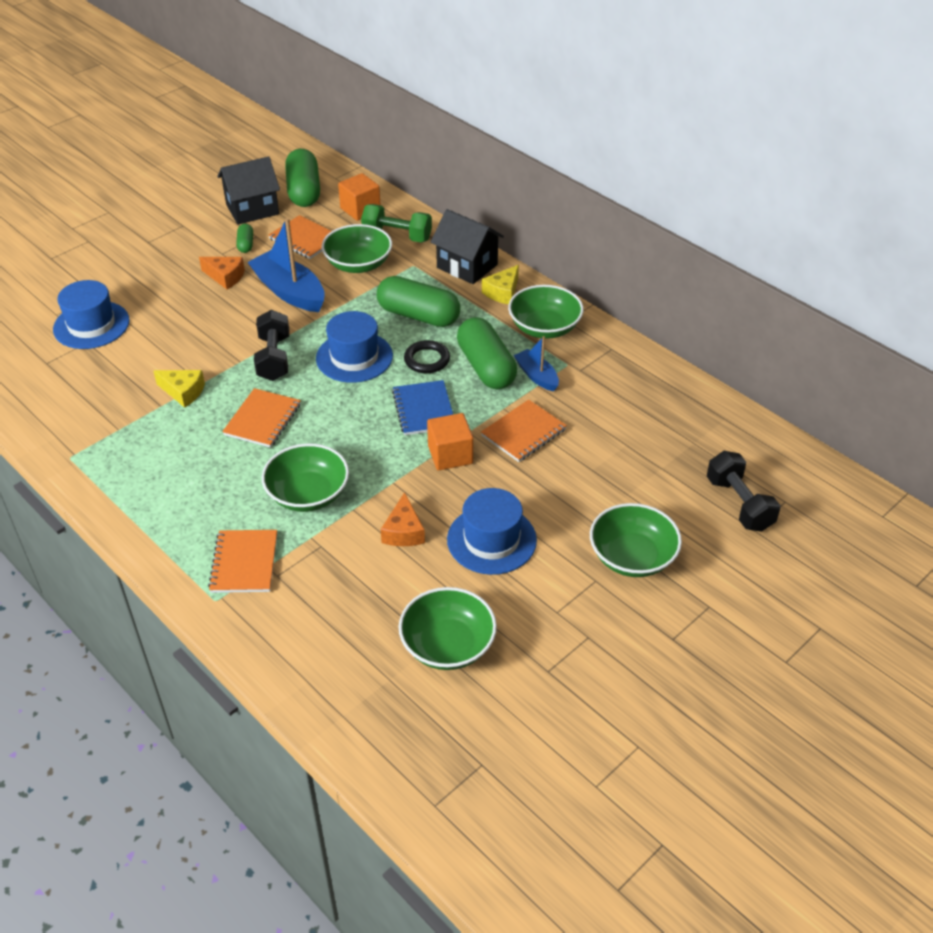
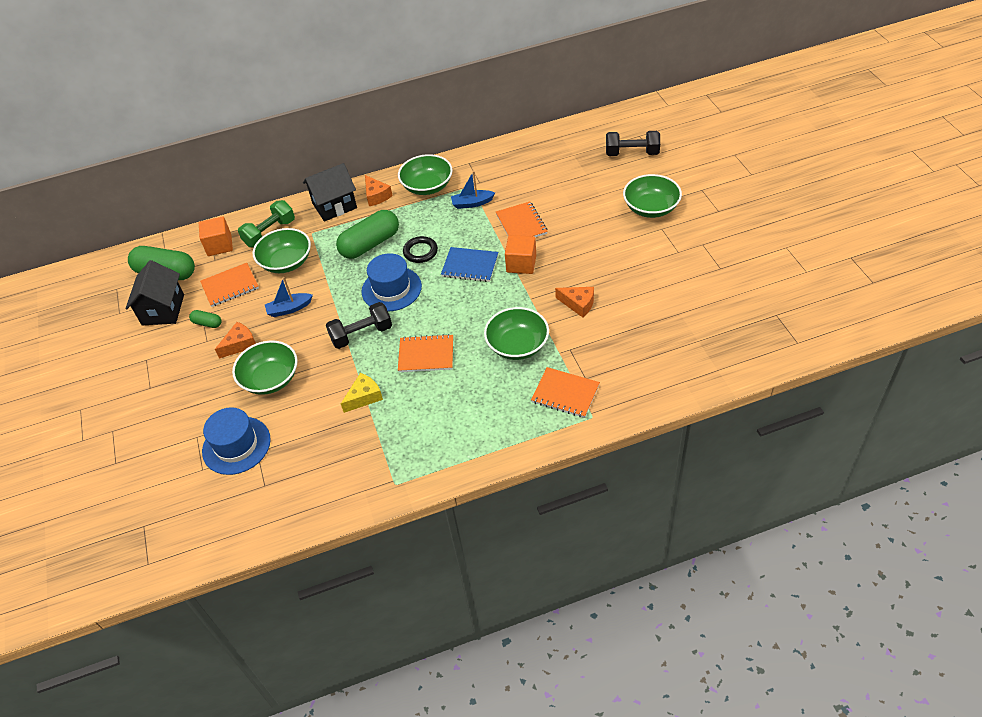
camera: 60 degrees left, 5 degrees up
(263, 420) = (426, 355): orange notebook -> orange notebook turned 45 degrees counterclockwise
(274, 358) = (361, 334): black dumbbell -> black dumbbell turned 45 degrees counterclockwise
(290, 292) = (289, 309): blue boat -> blue boat, size x0.56
(448, 645) = (683, 307): green bowl -> green bowl (270, 379)
(486, 367) = (447, 224): green capsule -> none
(491, 540) = (607, 264): blue hat -> none
(502, 292) = (376, 196): yellow cheese -> orange cheese

